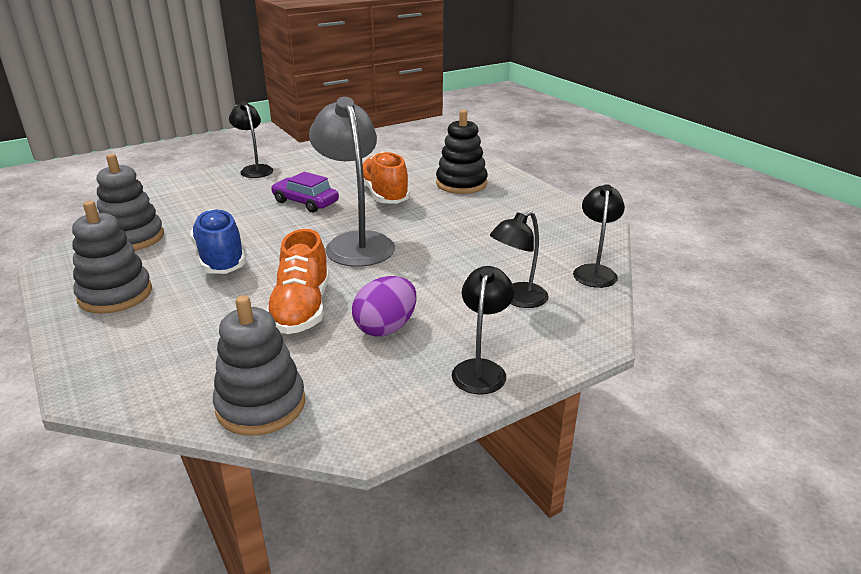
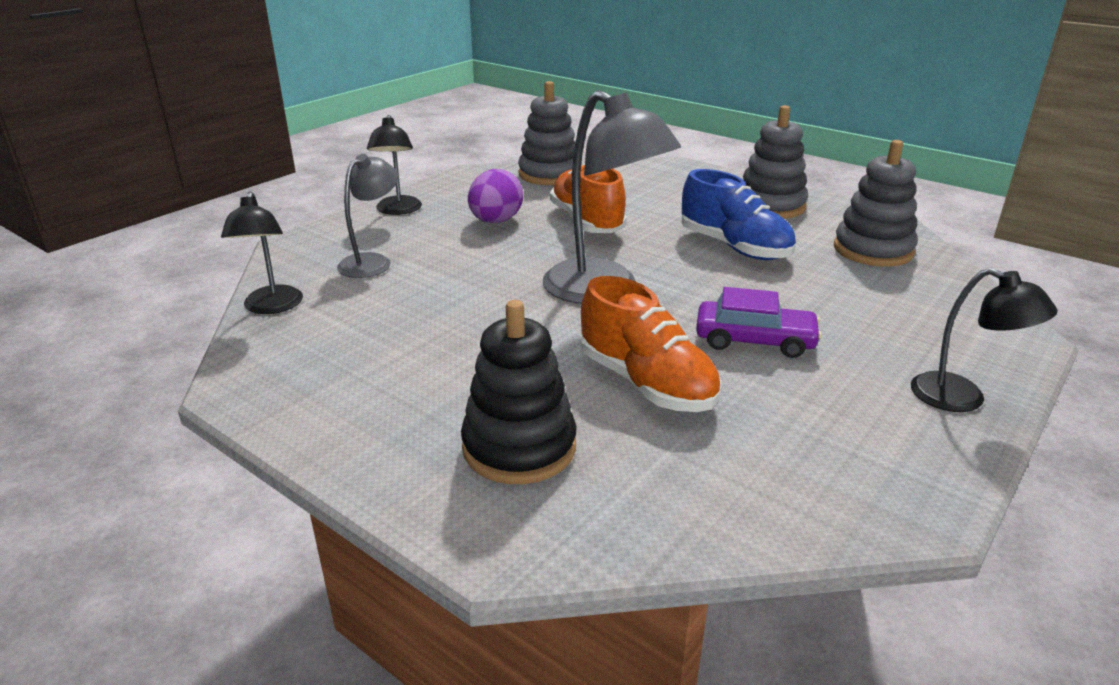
camera: 160 degrees right, 0 degrees up
(517, 299) = (372, 262): black lamp -> grey lamp

